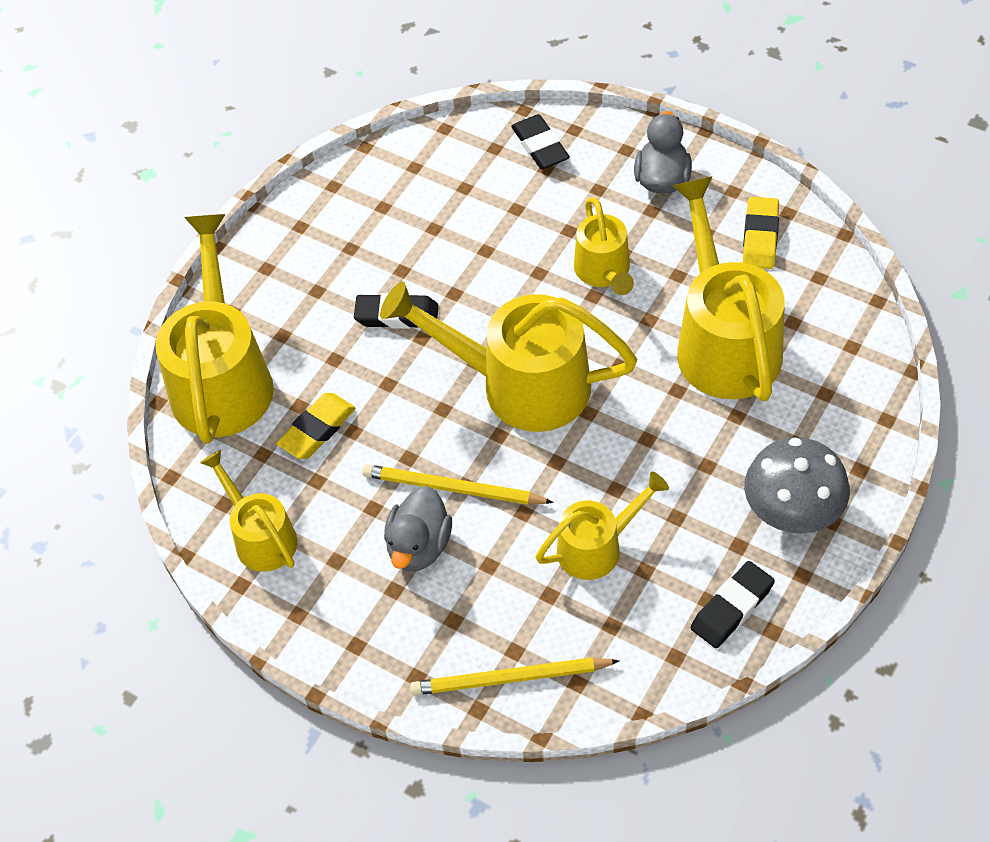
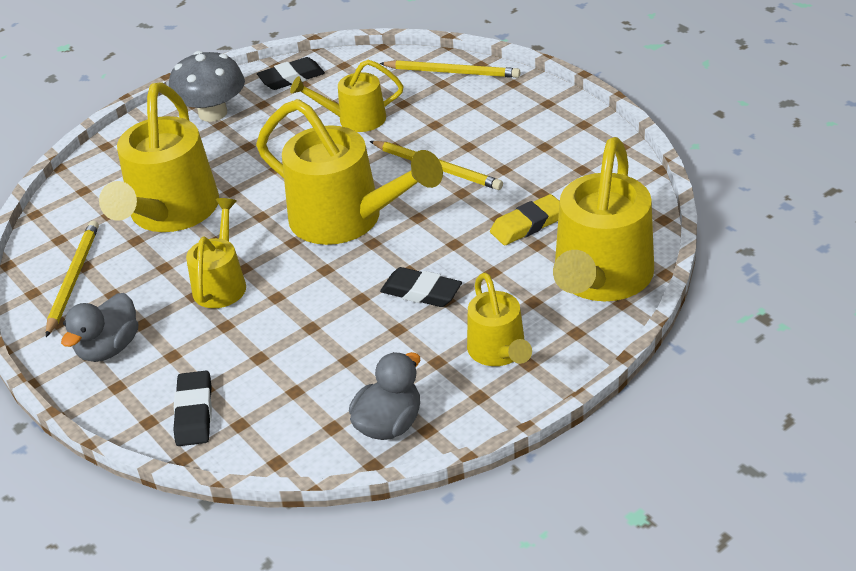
camera: 160 degrees left, 15 degrees down
(260, 536) = (598, 169): yellow watering can -> yellow watering can (499, 352)
(419, 546) = (479, 142): grey duck -> grey duck (389, 424)
(760, 237) = (73, 279): yellow eraser -> yellow pencil

